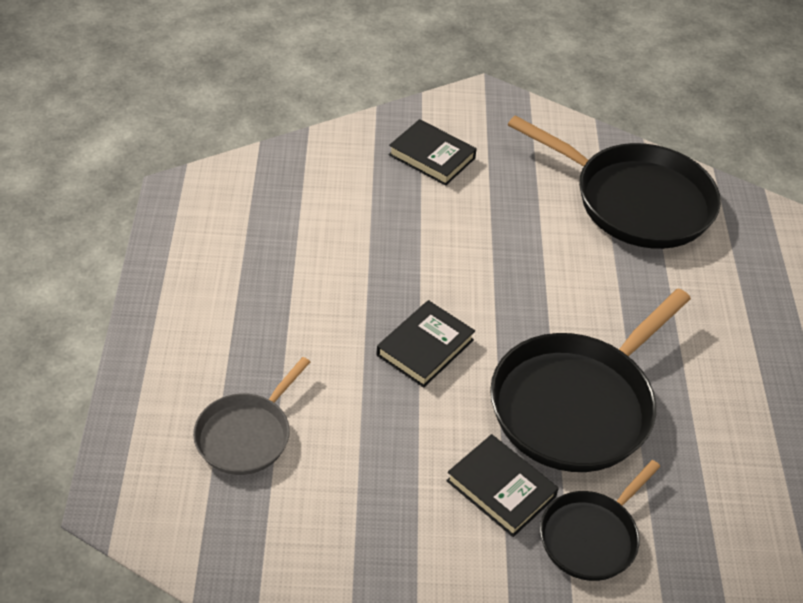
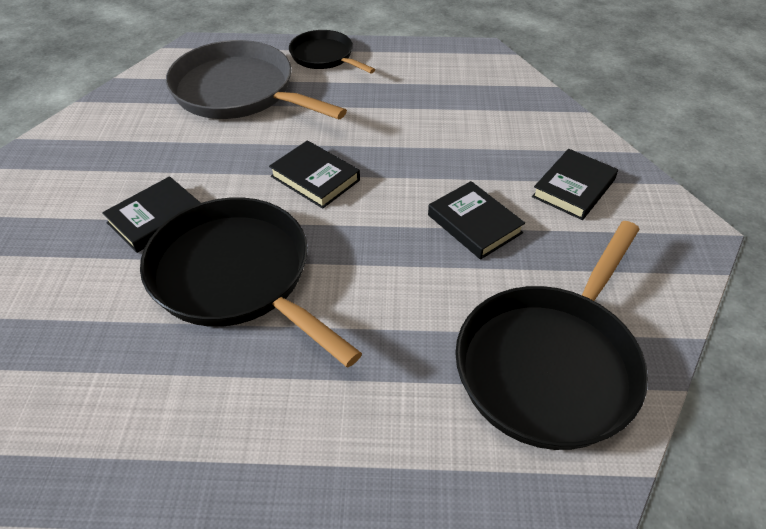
camera: 95 degrees right, 0 degrees up
(246, 435) = (238, 91): grey pan -> grey pan, size x1.80
(486, 228) = (474, 224): none -> black book
(591, 537) = (88, 273): black pan -> black pan (324, 56)

